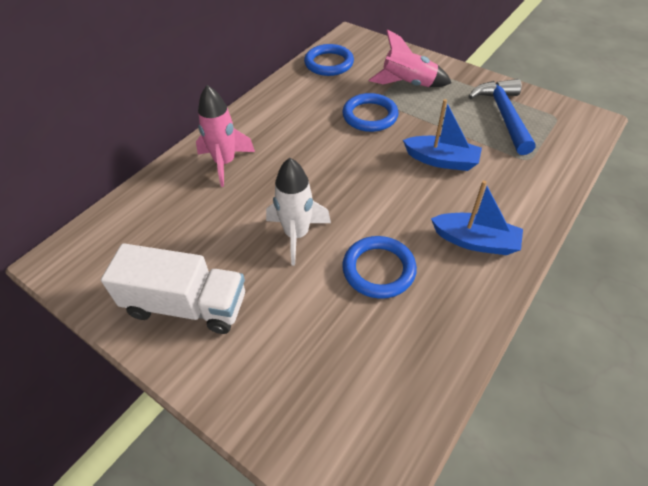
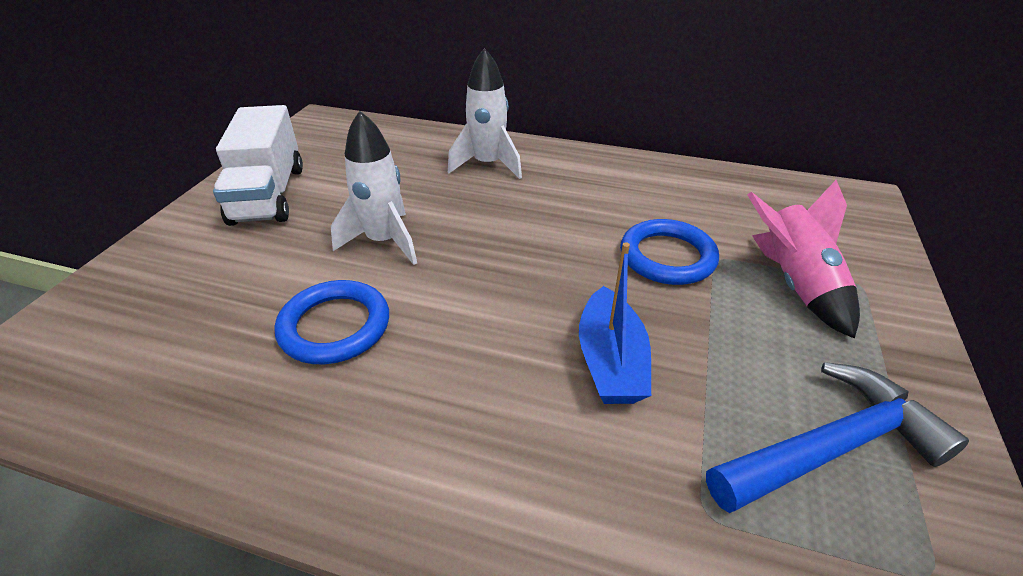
camera: 70 degrees right, 10 degrees down
(225, 163) = (488, 165): pink rocket -> white rocket
(329, 63) = (761, 193): blue ring -> none
(475, 241) = (418, 439): blue boat -> none

